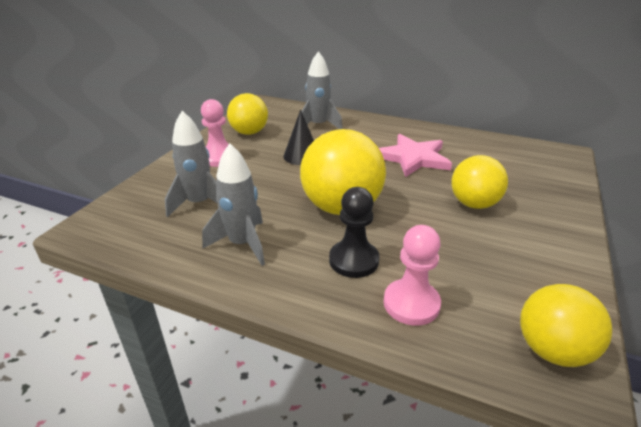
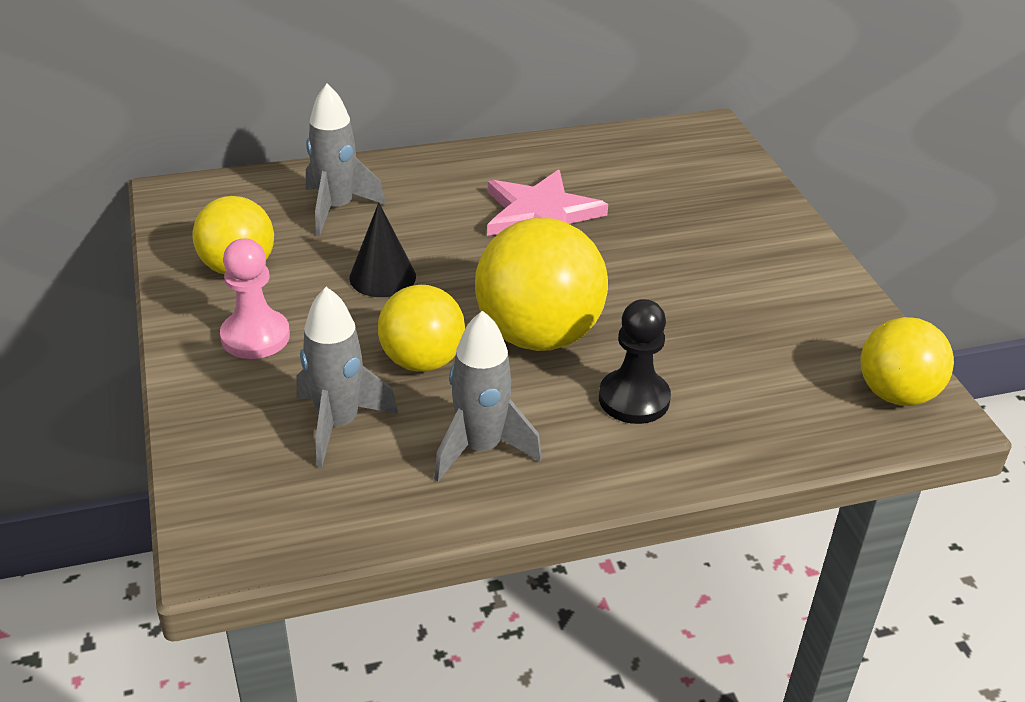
camera: 40 degrees left, 5 degrees up
(411, 304) = (742, 416): pink pawn -> none
(473, 204) = (682, 257): yellow ball -> yellow ball (422, 361)

